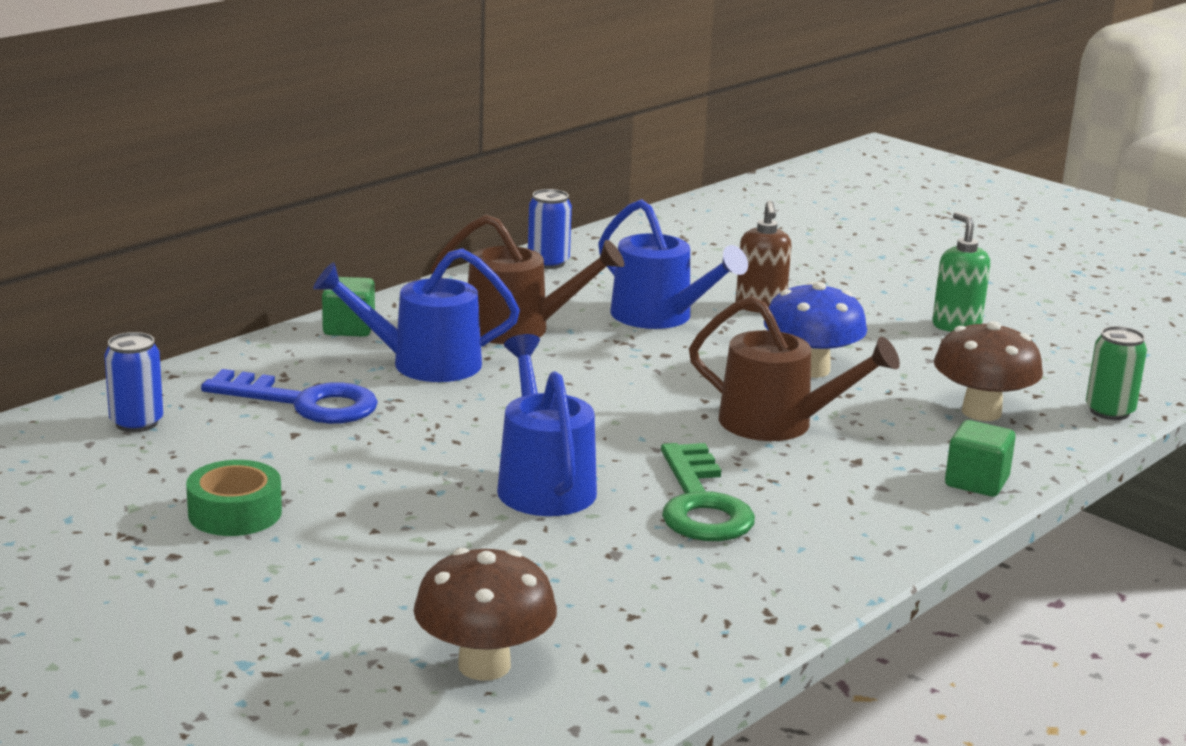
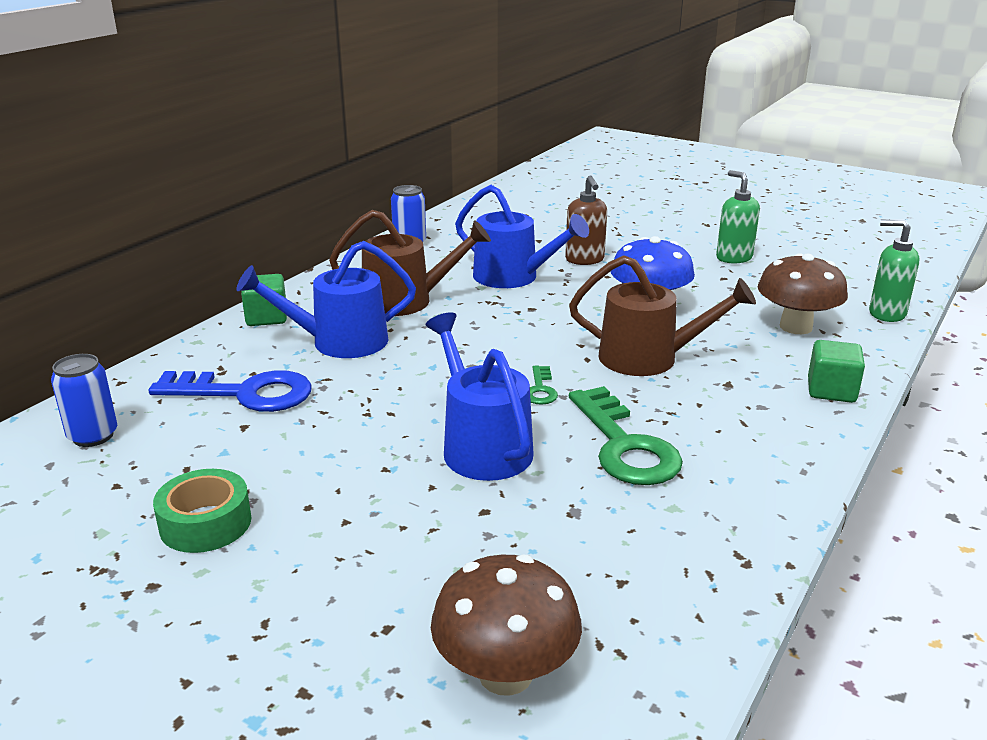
camera: 10 degrees left, 5 degrees up
(634, 439) = (540, 389): none -> green key
(1109, 411) = (886, 314): green can -> green soap dispenser

